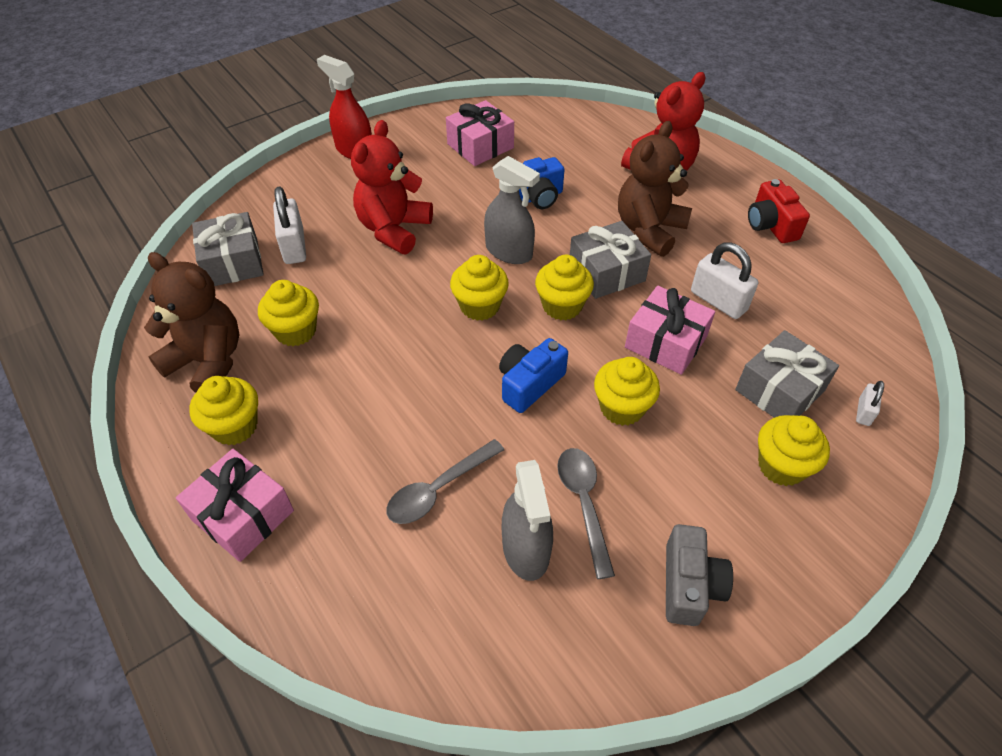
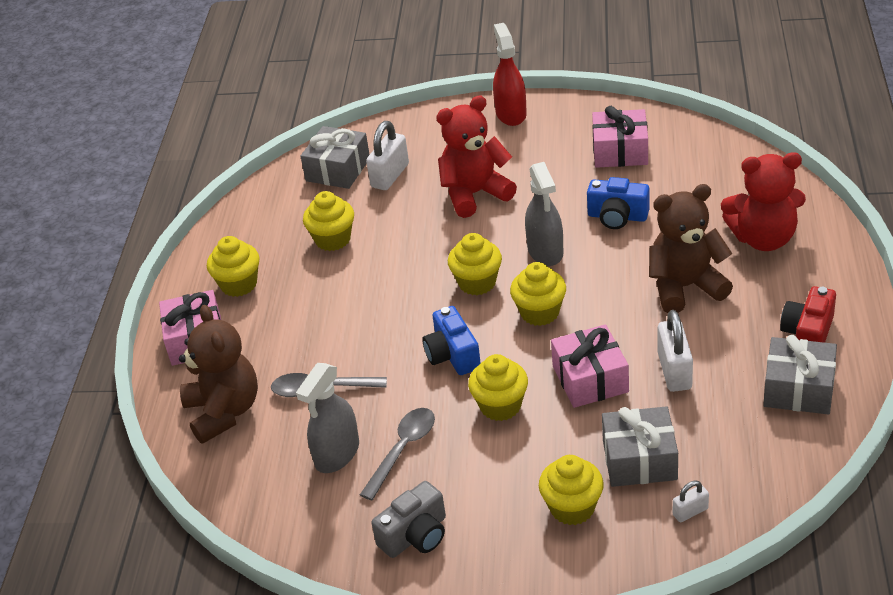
camera: 45 degrees right, 10 degrees down
(208, 362) = (260, 234): brown teddy bear -> brown teddy bear (224, 412)
(529, 384) = (452, 355): blue camera -> blue camera turned 105 degrees counterclockwise
(606, 272) = (606, 304): grey gift -> grey gift (798, 389)

